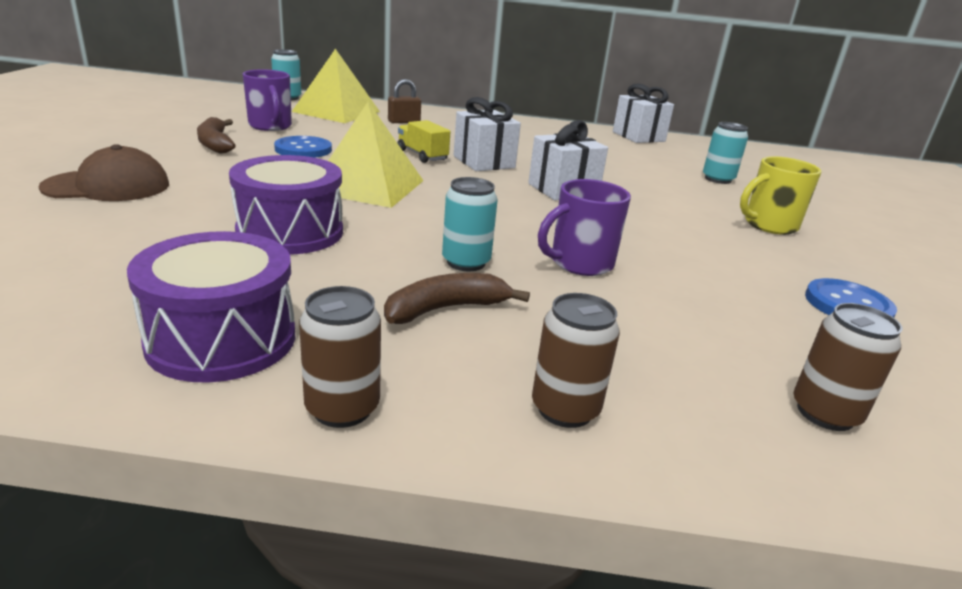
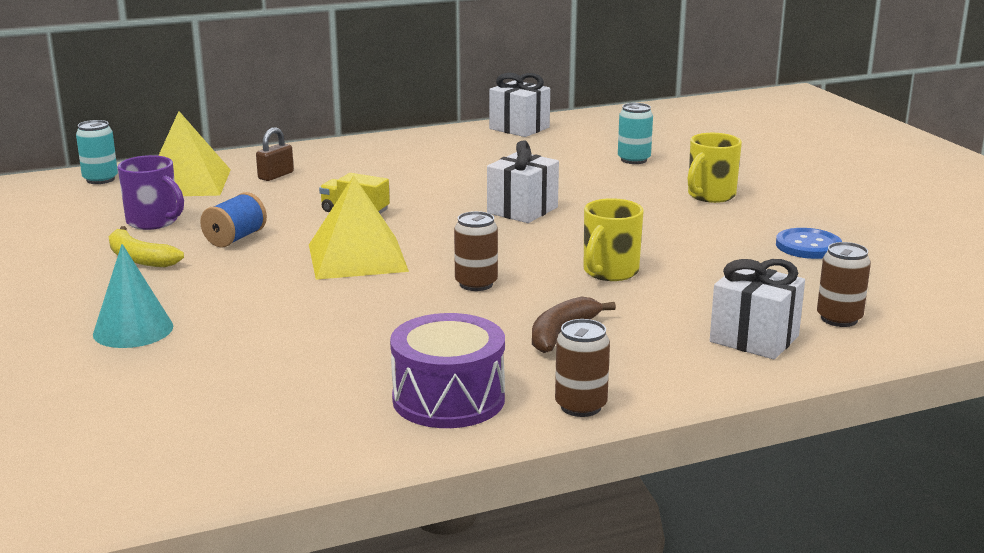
camera: 25 degrees left, 5 degrees down
(107, 186) = (133, 330): brown cap -> turquoise cone
(215, 144) = (139, 258): brown banana -> yellow banana
(290, 232) = (364, 317): purple drum -> none
(303, 149) = (235, 238): blue button -> blue spool
(466, 262) = (530, 297): turquoise can -> none
(484, 162) = (420, 201): white gift -> white gift (754, 339)
(565, 409) = (702, 364): brown can -> brown can (476, 284)
(579, 263) = (609, 272): purple mug -> yellow mug

